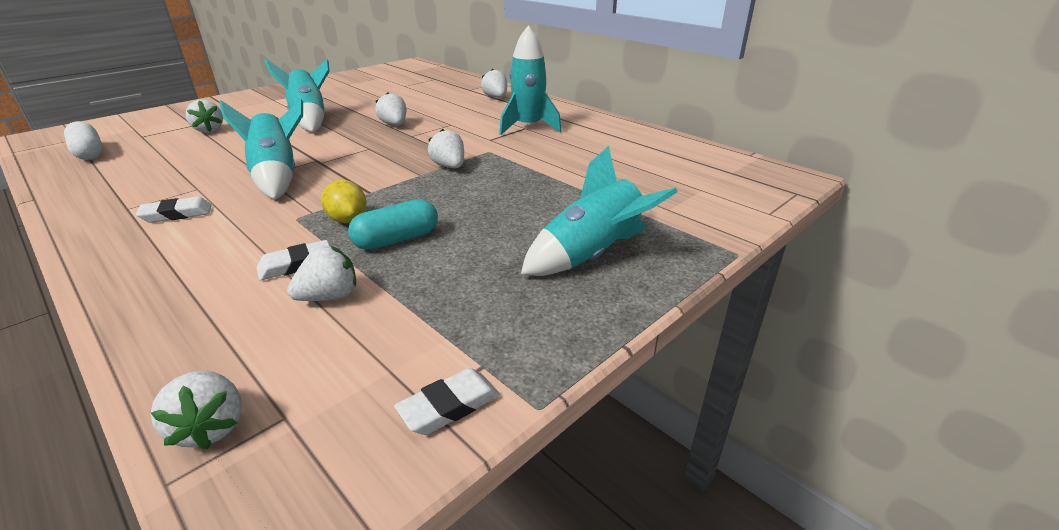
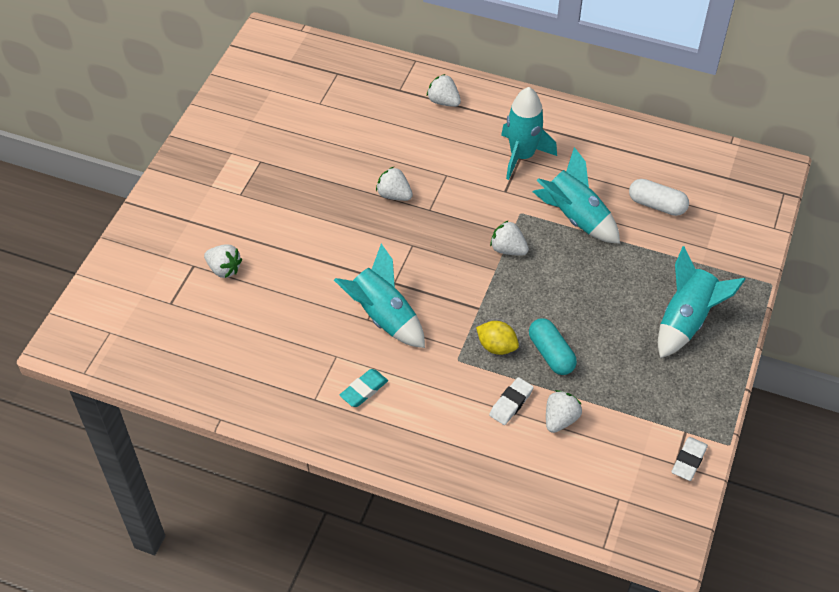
camera: 25 degrees left, 20 degrees up
(89, 153) = (163, 347): white capsule -> white capsule (657, 205)
(177, 214) = (364, 390): white eraser -> turquoise eraser
(210, 427) = (591, 518): white strawberry -> none
(310, 120) = (301, 214): turquoise rocket -> turquoise rocket (575, 217)
(396, 239) = (551, 354): turquoise capsule -> turquoise capsule turned 60 degrees counterclockwise

